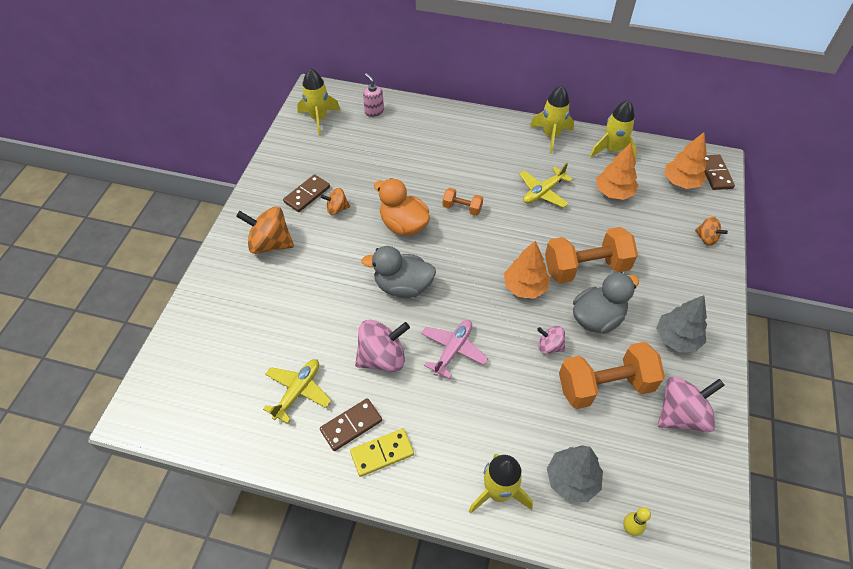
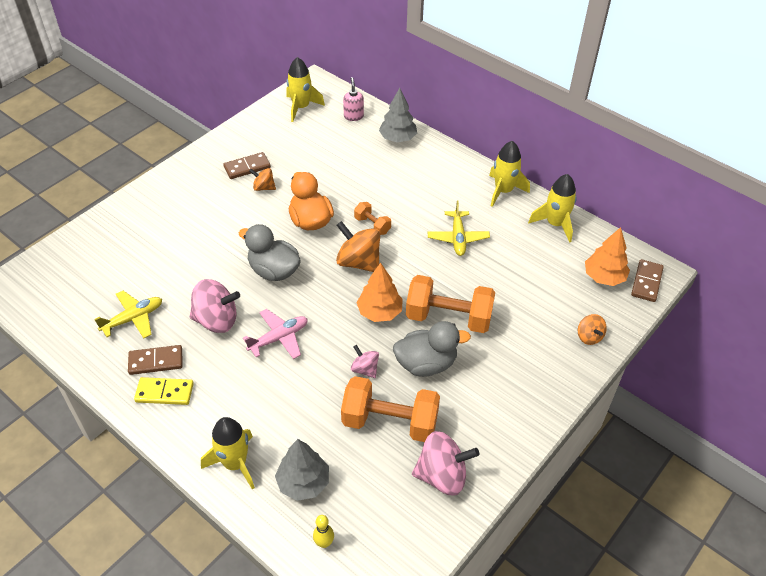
camera: 25 degrees right, 5 degrees down
(270, 244) = (190, 196): orange spinning top -> orange spinning top (359, 262)
(543, 192) = (458, 238): yellow plane -> yellow plane turned 75 degrees counterclockwise
(614, 192) = (527, 262): orange tree -> none
(677, 338) = (489, 411): grey tree -> grey tree (398, 138)

